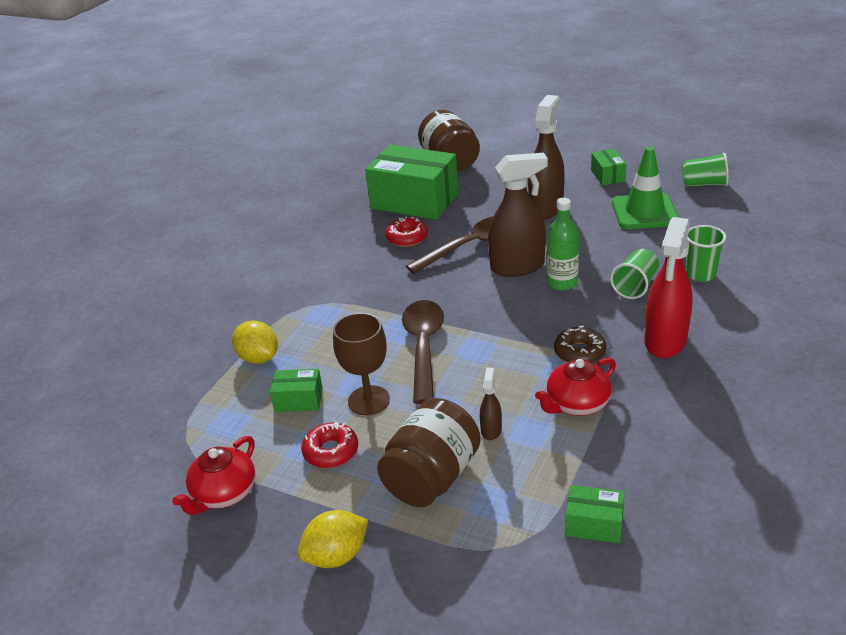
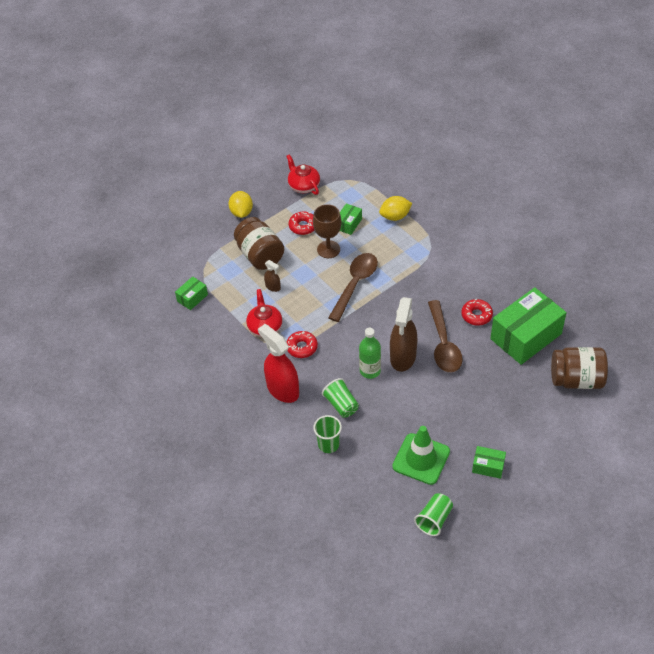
camera: 115 degrees right, 15 degrees up
(423, 347) = (355, 284): brown spoon -> brown spoon turned 90 degrees counterclockwise
(546, 207) = (466, 406): brown spray bottle -> none
(579, 352) = (302, 347): brown donut -> red donut

